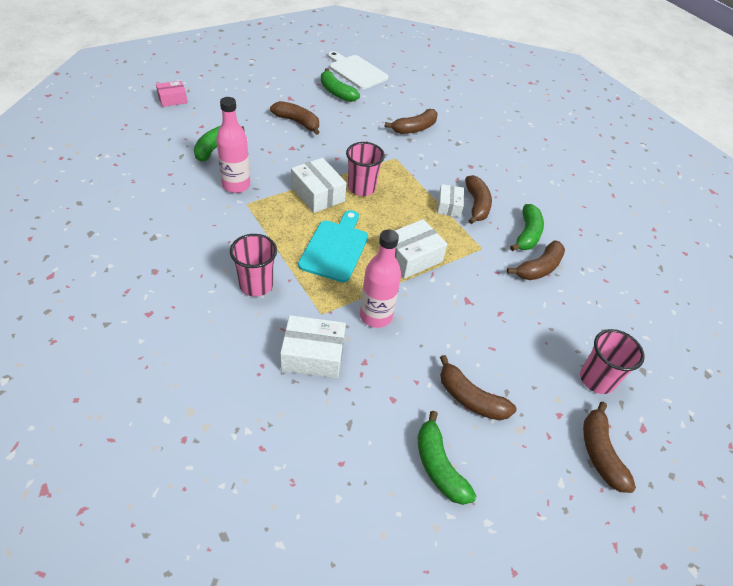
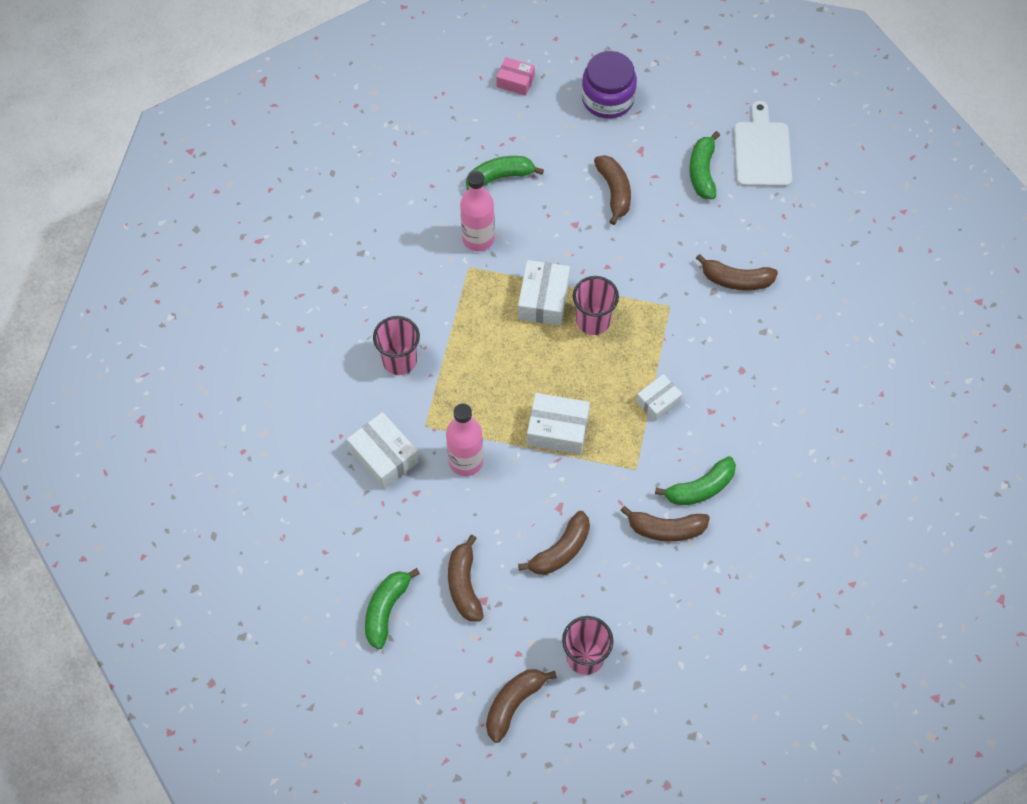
camera: 50 degrees right, 15 degrees up
(242, 84) = (607, 98): none -> purple jar
(335, 248) = (499, 371): turquoise cutting board -> none
(476, 205) = (688, 420): brown banana -> brown banana (561, 550)

